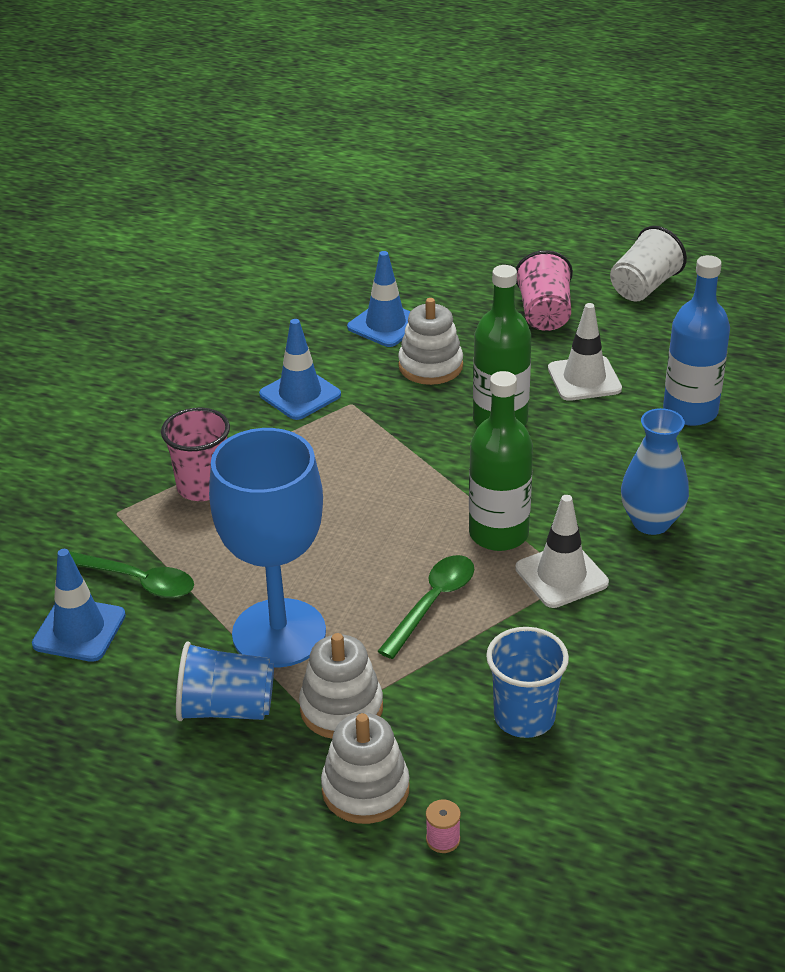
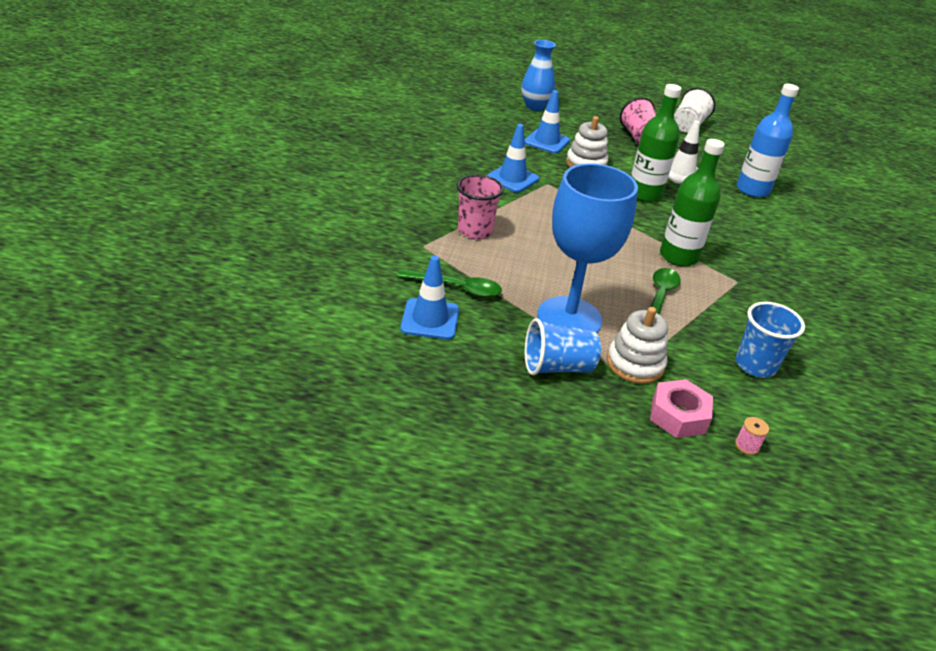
camera: 15 degrees left, 0 degrees up
(365, 789) = (678, 415): white stacking toy -> pink nut
(561, 576) = (730, 280): white traffic cone -> none
(651, 522) = (766, 249): blue vase -> blue vase (535, 106)

